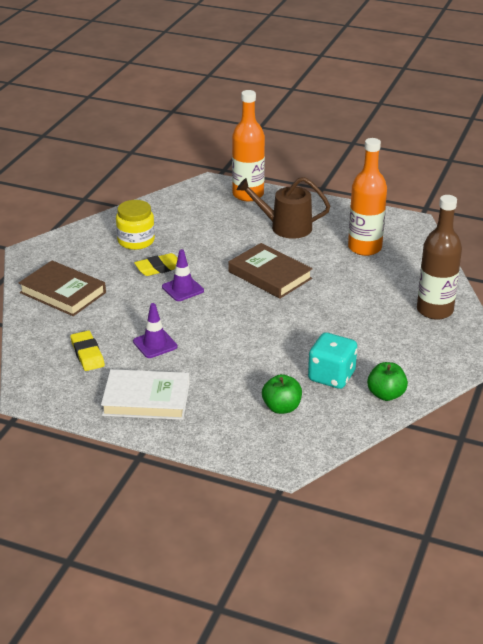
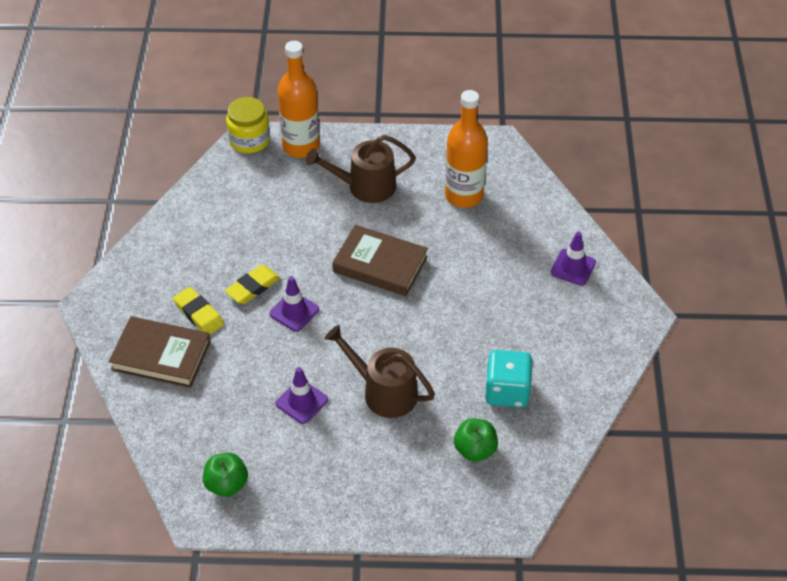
camera: 20 degrees left, 15 degrees up
(87, 354) = (234, 438): yellow eraser -> yellow eraser (199, 314)
(136, 241) = (206, 253): yellow jar -> yellow jar (249, 140)
(146, 399) = (329, 482): white book -> none
(226, 353) = (384, 392): none -> brown watering can
(386, 394) = (571, 400): green apple -> green apple (226, 484)
(434, 310) = (573, 267): brown bottle -> purple traffic cone

